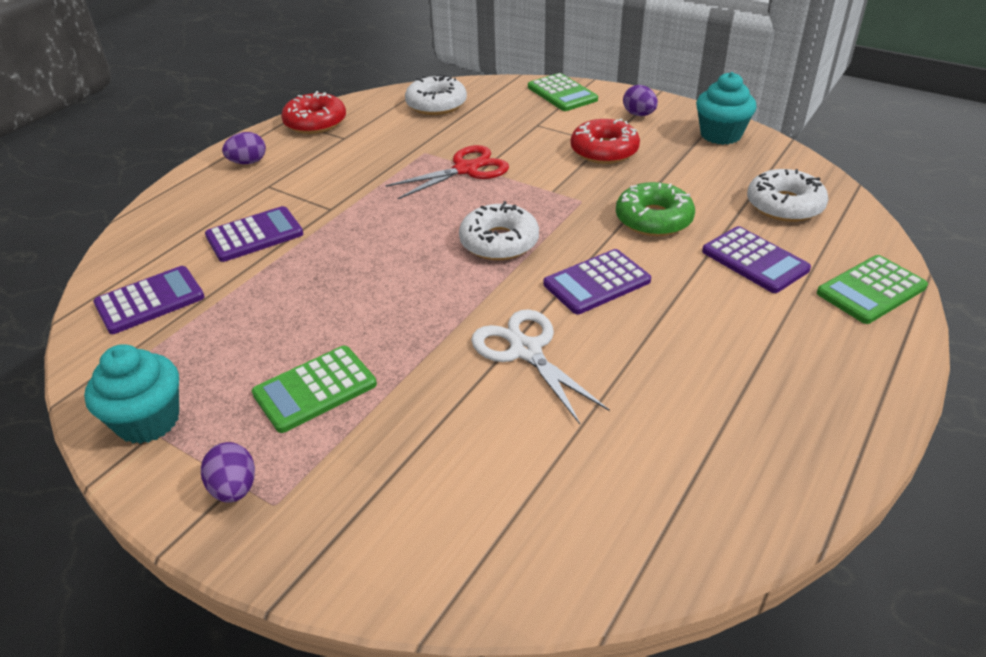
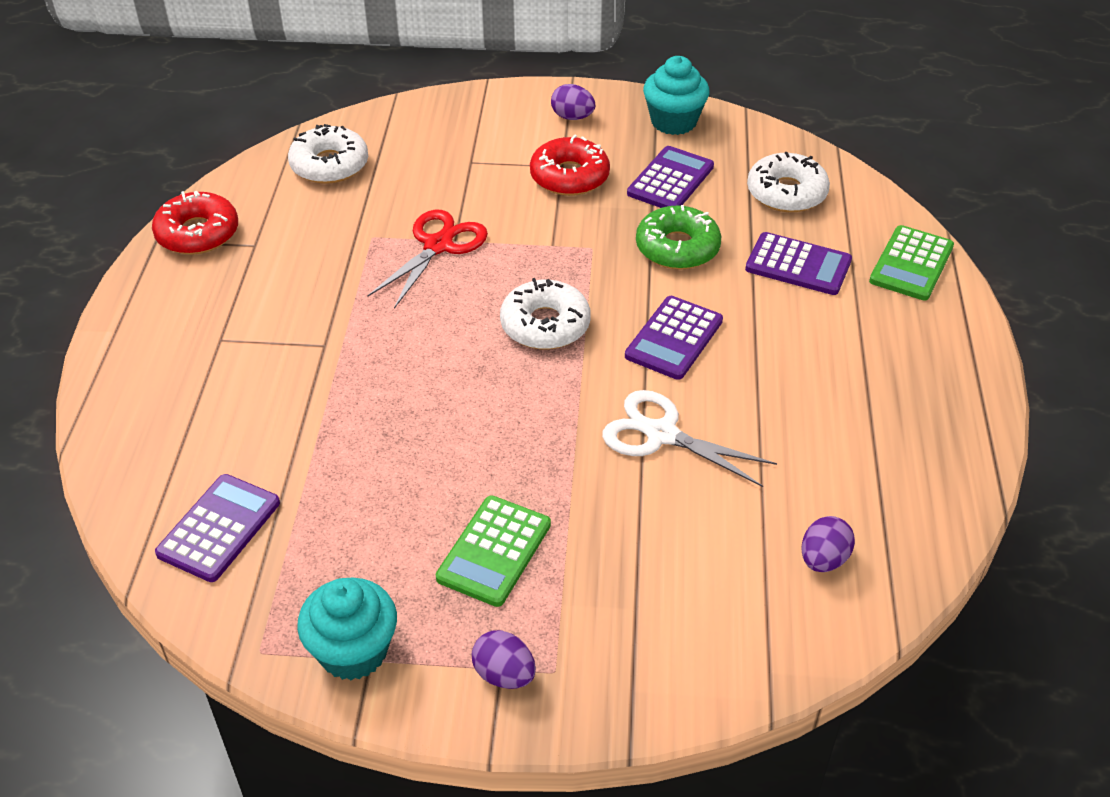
camera: 30 degrees left, 5 degrees up
(248, 162) = (163, 315): purple egg -> purple egg (823, 559)
(254, 235) = (265, 407): purple calculator -> purple calculator (670, 180)
(562, 93) = (467, 109): green calculator -> none

